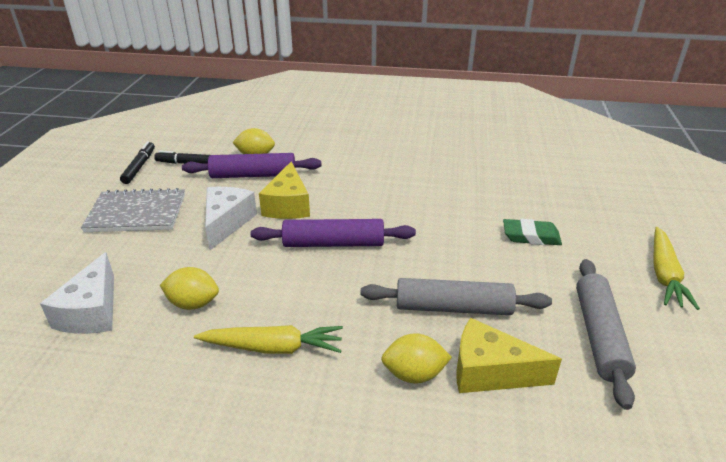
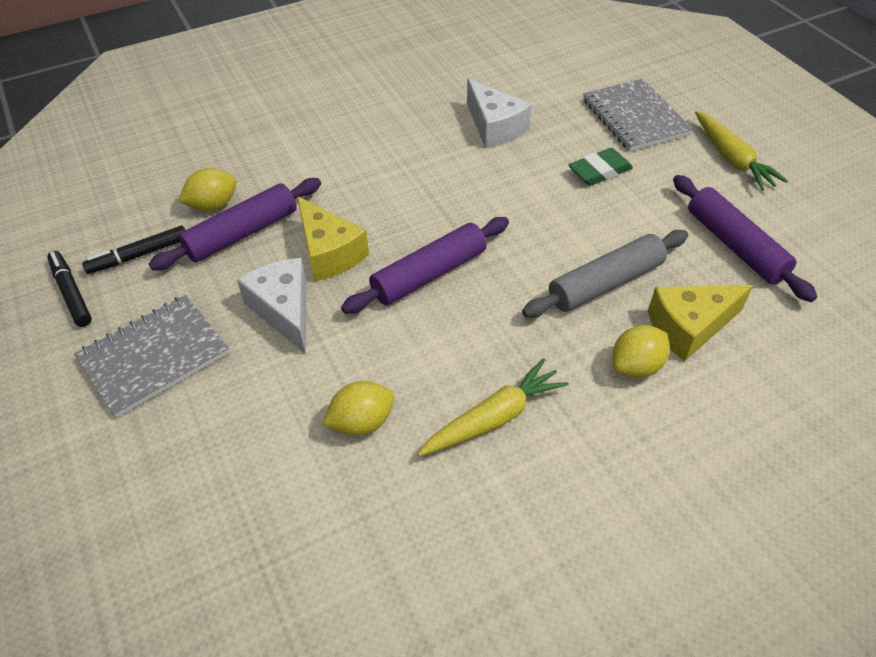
camera: 35 degrees left, 15 degrees up
(92, 311) = (259, 499): white cheese -> white cheese (494, 127)
(599, 335) = (735, 246): grey rolling pin -> purple rolling pin
(600, 215) = (635, 117): none -> grey notebook

